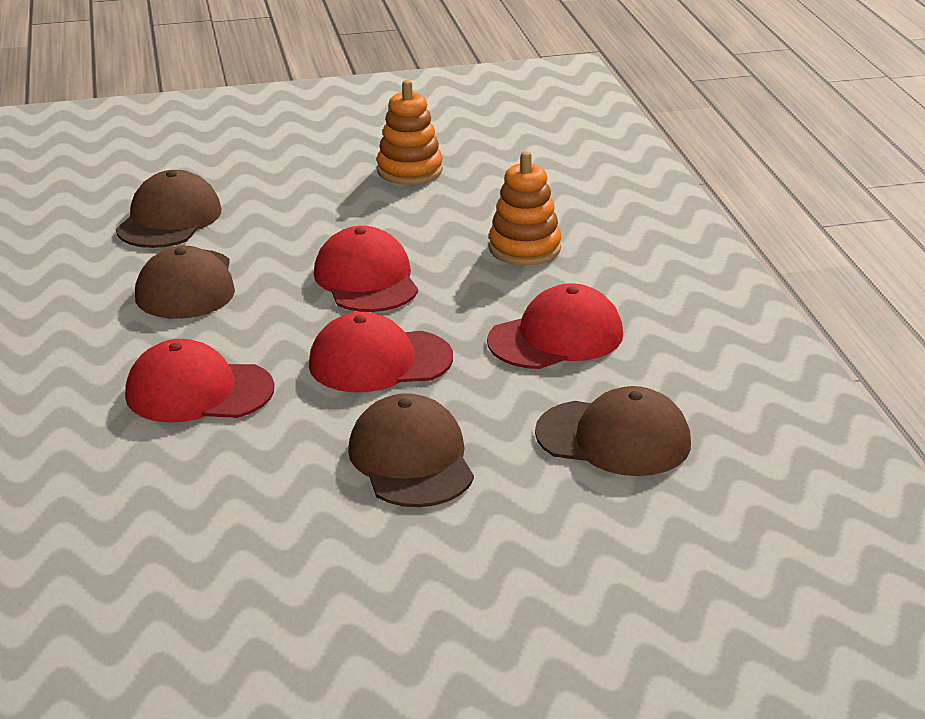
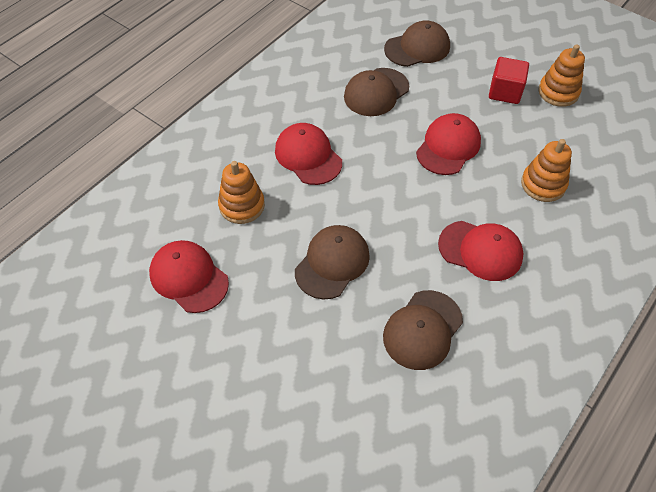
camera: 50 degrees right, 25 degrees up
(189, 493) = (242, 205): none -> orange stacking toy
(349, 201) = (505, 92): none -> red cube
(379, 361) = (391, 199): red cap -> red cap (189, 277)
(614, 438) = (422, 330): brown cap -> brown cap turned 60 degrees clockwise

